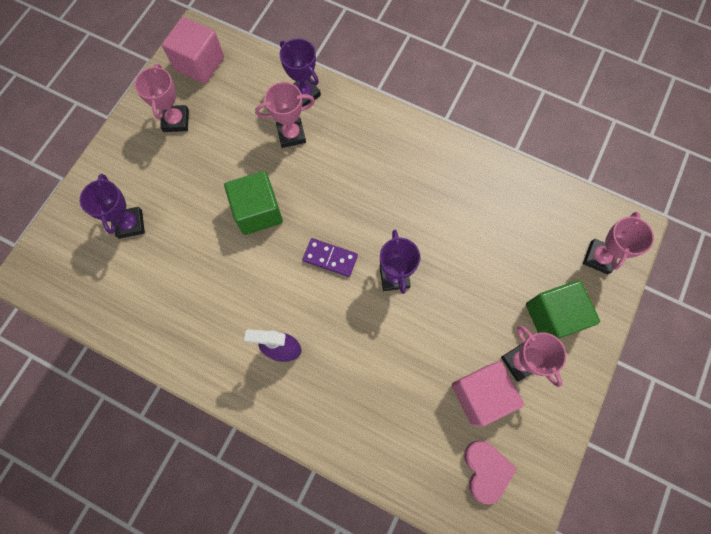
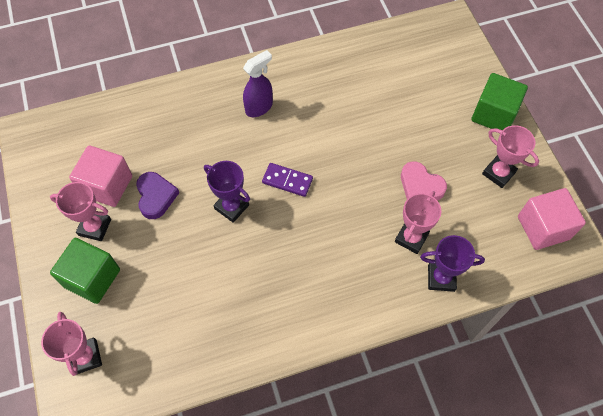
camera: 135 degrees right, 10 degrees down
(130, 224) = (434, 91): purple trophy -> none
(258, 211) = (368, 167): green cube -> green cube (493, 114)
(330, 258) = (287, 181): purple domino -> purple domino turned 45 degrees clockwise
(447, 344) = (156, 196): none -> purple heart
(486, 470) = (70, 149): pink heart -> pink heart (420, 185)

